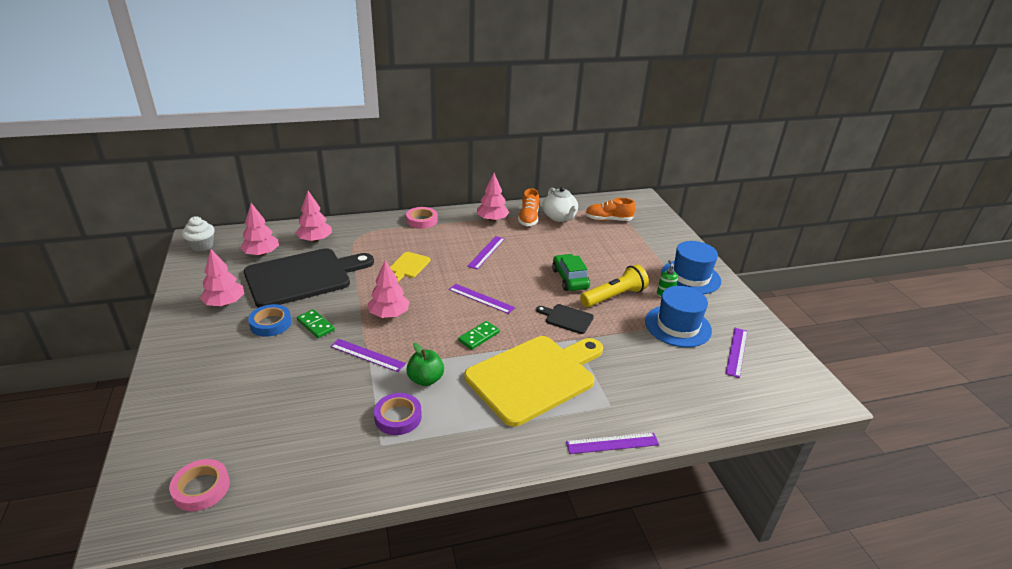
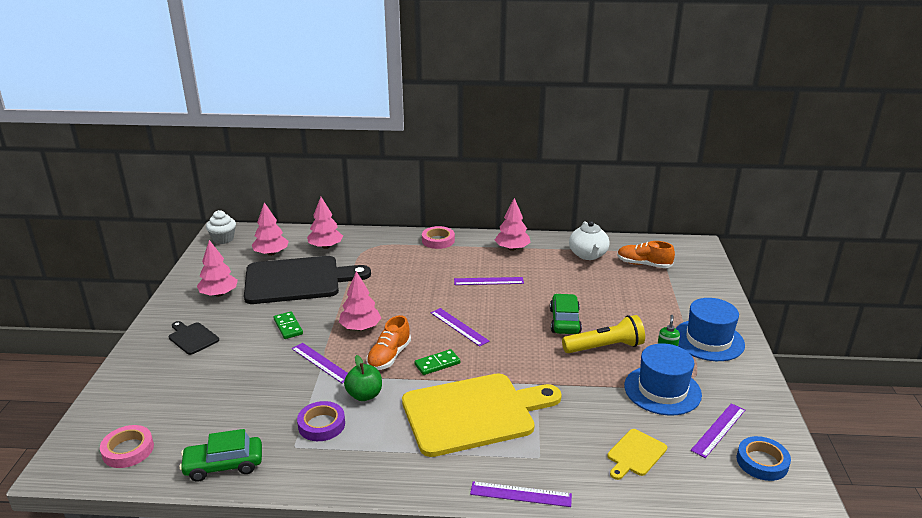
camera: 20 degrees right, 5 degrees down
(270, 323) = (249, 319): blue tape -> blue tape (762, 462)
(317, 480) = (224, 465): none -> green car
(408, 266) = (402, 284): yellow cutting board -> yellow cutting board (635, 454)
(486, 252) = (488, 281): purple ruler -> purple ruler turned 45 degrees clockwise
(528, 218) = (552, 252): orange shoe -> orange shoe (389, 356)
(567, 318) = (539, 361): black cutting board -> black cutting board (192, 337)

